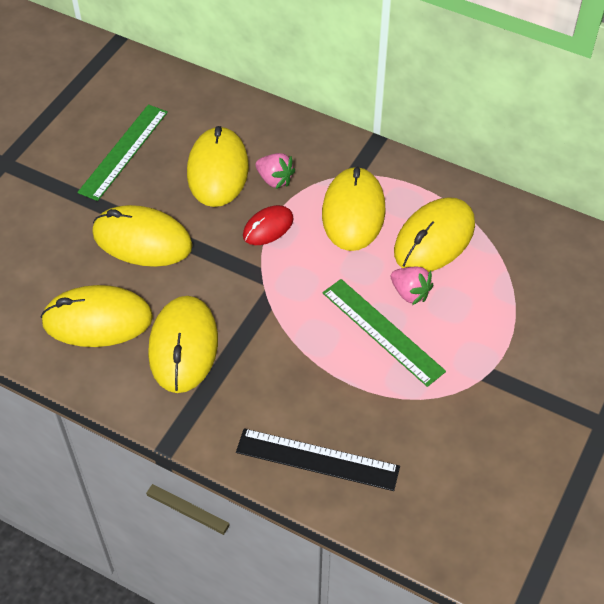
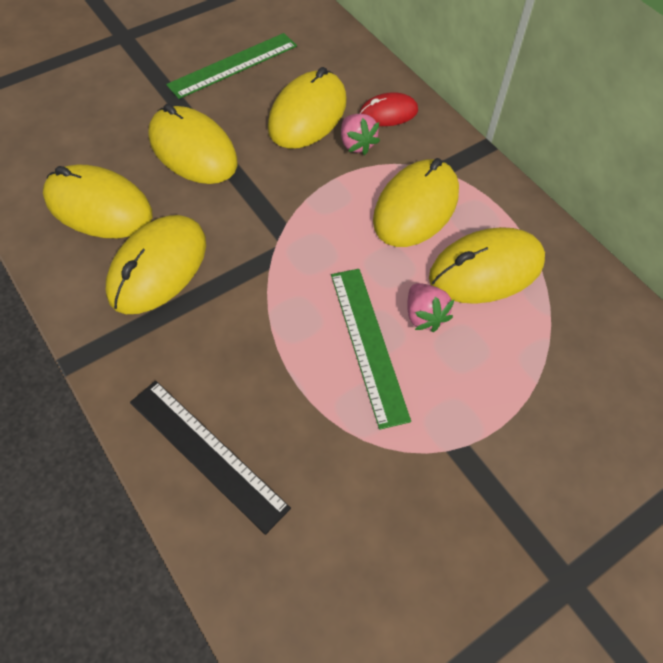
camera: 25 degrees right, 5 degrees up
(268, 227) = (319, 187): red mouse -> red mouse (388, 113)

